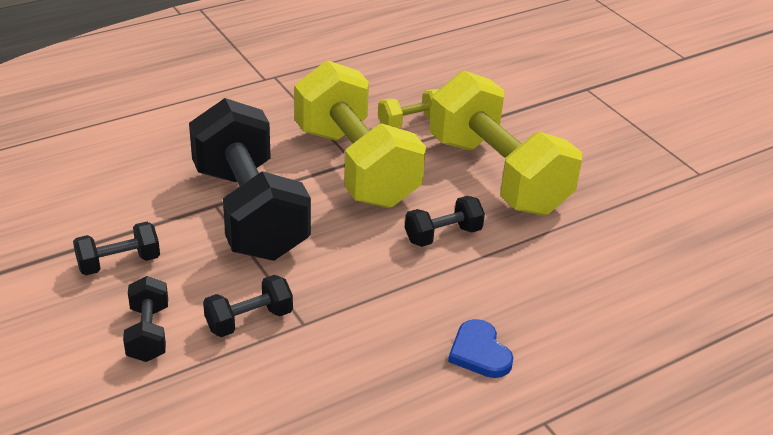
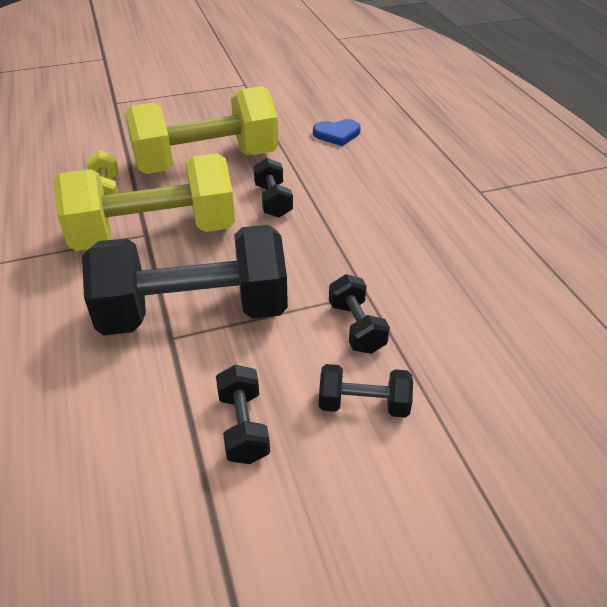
camera: 75 degrees left, 5 degrees up
(479, 352) = (411, 206): blue heart -> blue heart (337, 134)

